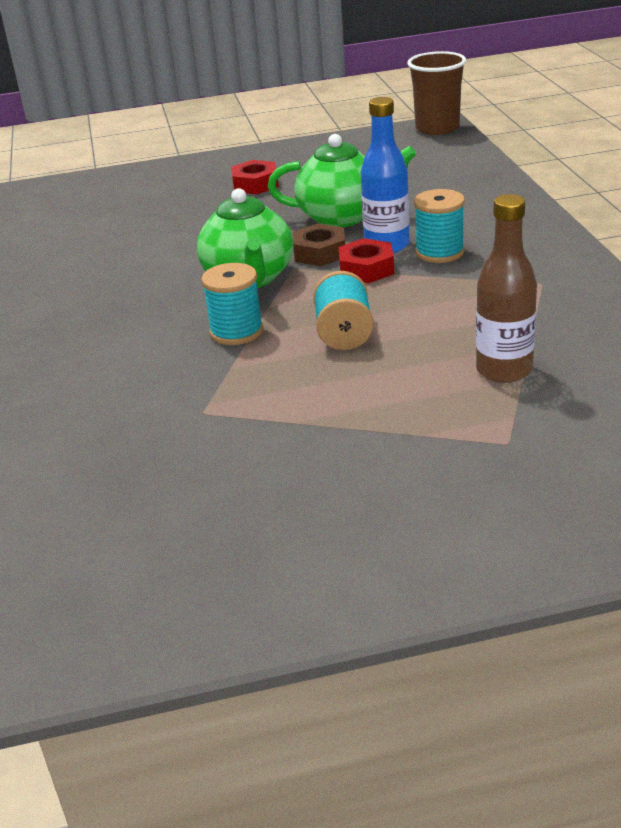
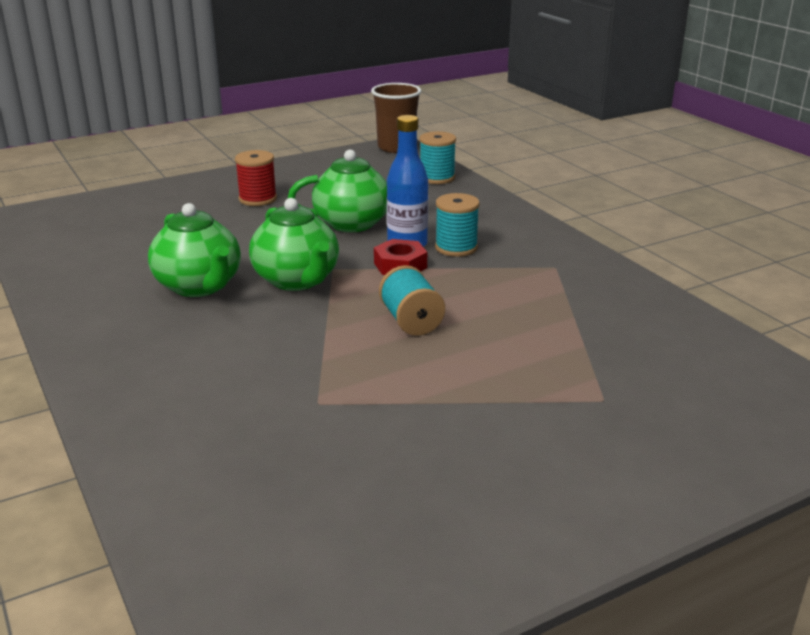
camera: 20 degrees left, 5 degrees down
(150, 278) = (199, 286): none -> green teapot
(236, 332) = (310, 328): turquoise spool -> turquoise spool (437, 178)
(255, 184) = (258, 199): red nut -> red spool
(320, 253) = (350, 254): brown nut -> none
(504, 370) = (566, 340): brown bottle -> none

